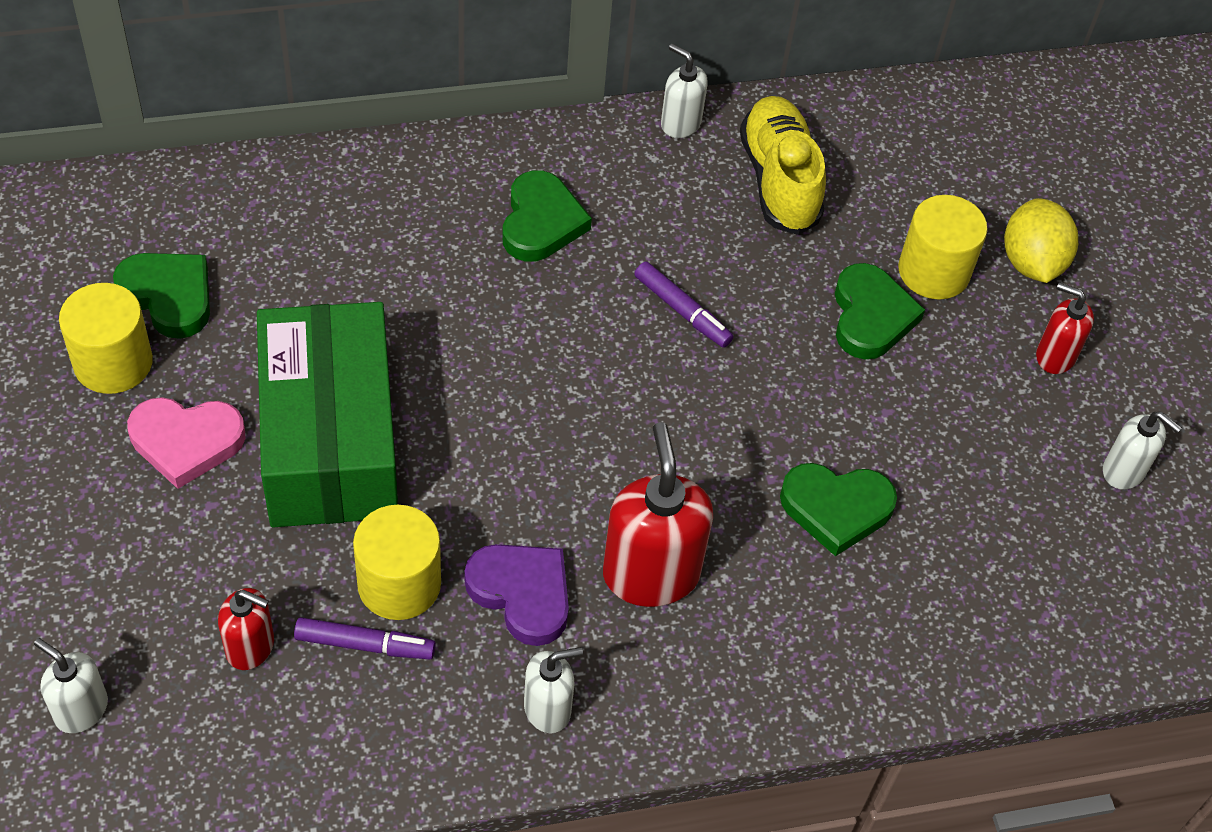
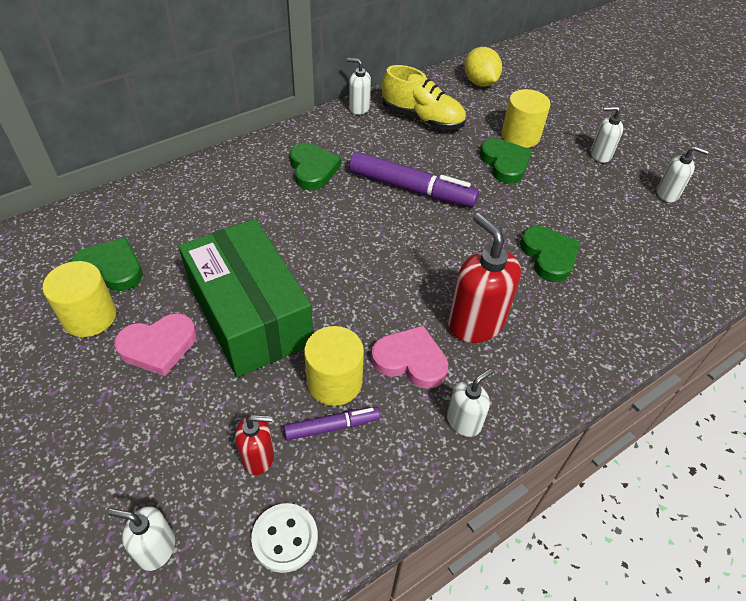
camera: 20 degrees left, 5 degrees down
(237, 761) = (285, 538): none -> white button
(522, 593) = (410, 360): purple heart -> pink heart
(682, 310) = (410, 188): purple marker -> purple marker, size x1.86
(779, 180) = (422, 118): yellow shoe -> yellow shoe turned 150 degrees clockwise
(836, 508) = (549, 256): green heart -> green heart turned 90 degrees counterclockwise
(1031, 262) = (561, 120): yellow lemon -> yellow lemon (480, 83)
(1055, 356) = (600, 155): red soap dispenser -> white soap dispenser

